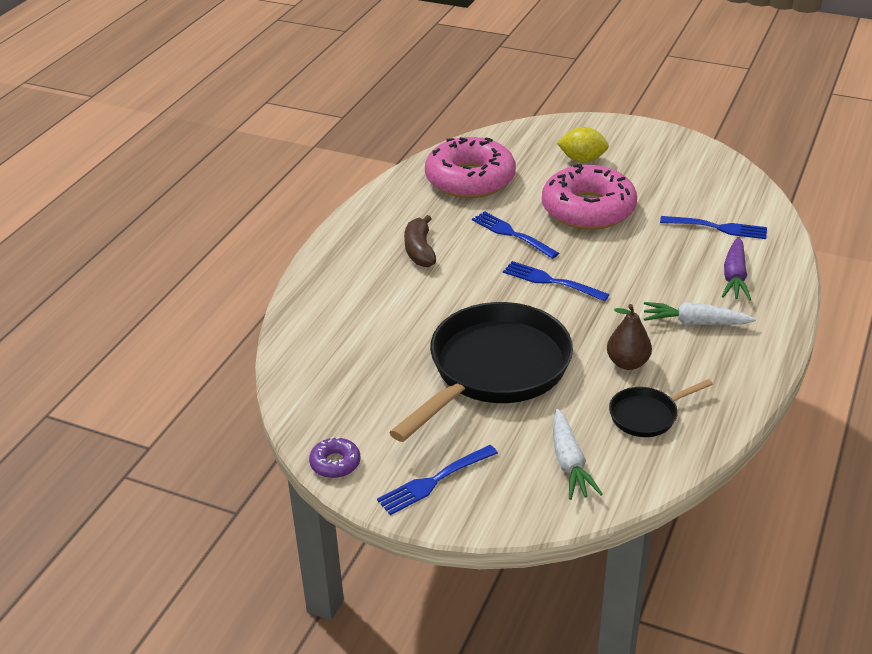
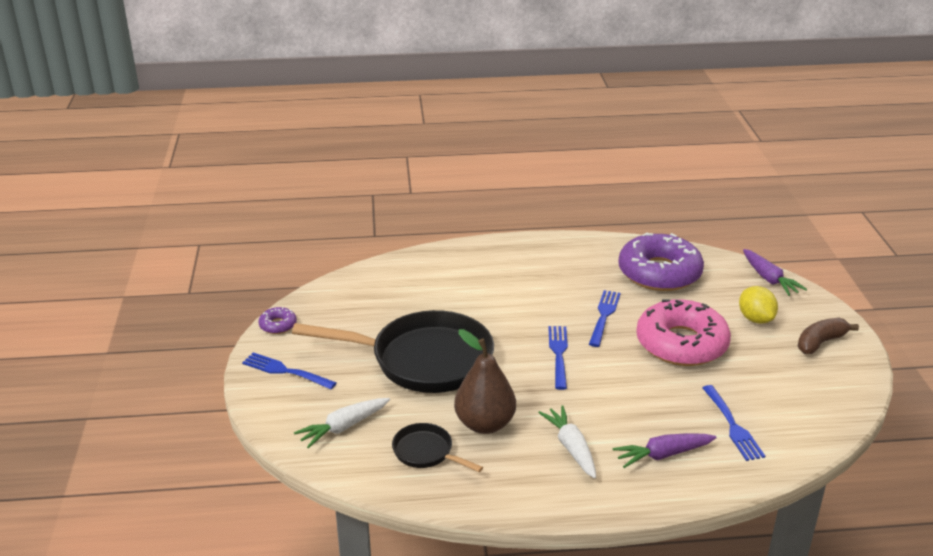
camera: 60 degrees right, 5 degrees down
(419, 250) = (539, 281): brown banana -> brown banana (820, 342)
(470, 179) = (659, 273): pink donut -> purple donut
(530, 130) = (769, 279): none -> purple carrot
(627, 363) = (485, 424): brown pear -> brown pear, size x1.53

